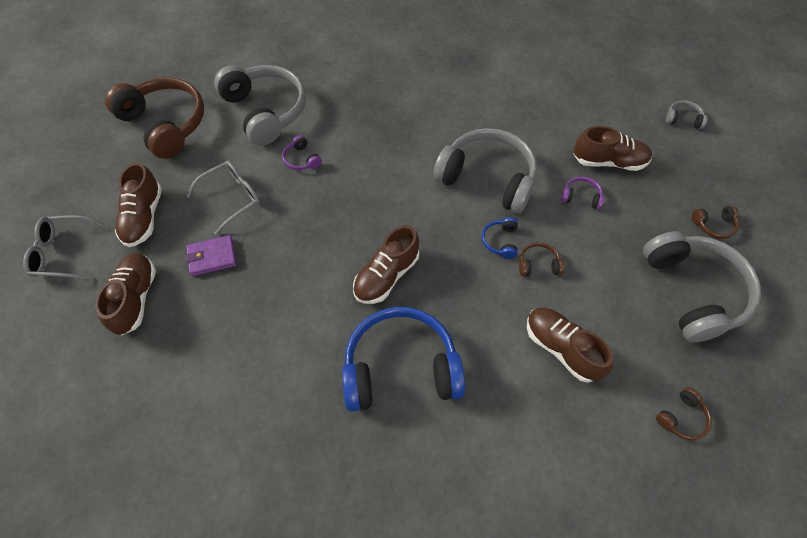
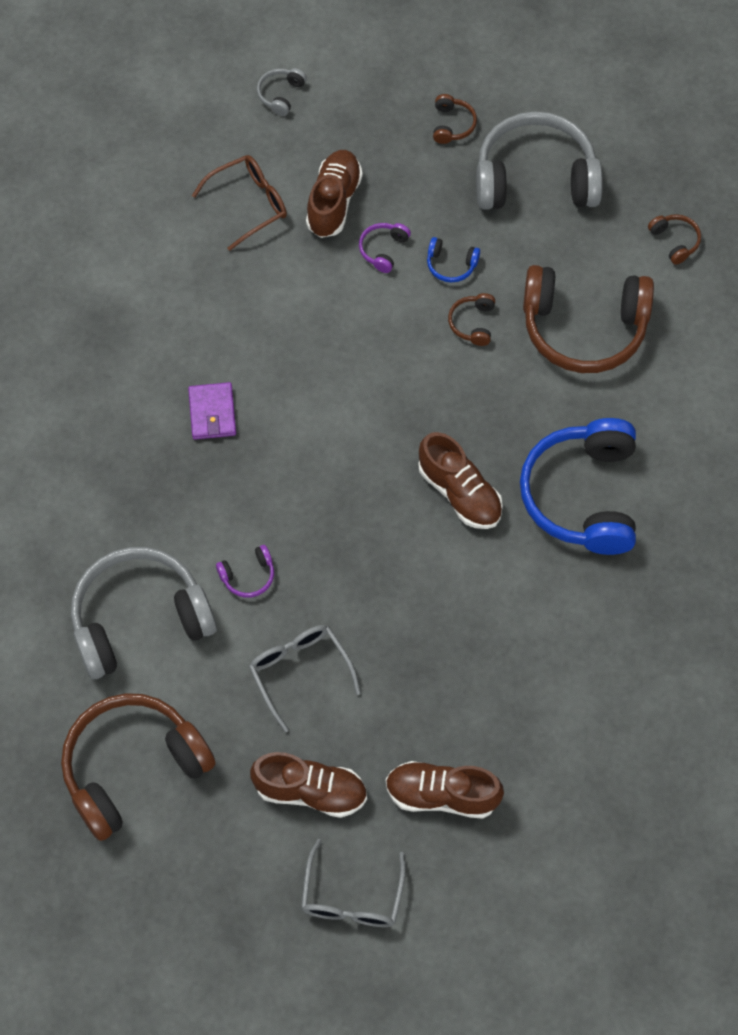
camera: 80 degrees left, 5 degrees up
(212, 257) = (394, 699): purple wallet -> purple wallet (212, 413)
(487, 178) = (331, 348): grey headphones -> none
(500, 241) = (432, 356): blue headphones -> blue headphones (451, 265)
(561, 348) = (583, 328): brown shoe -> brown headphones
(586, 116) = (249, 204): none -> brown glasses

